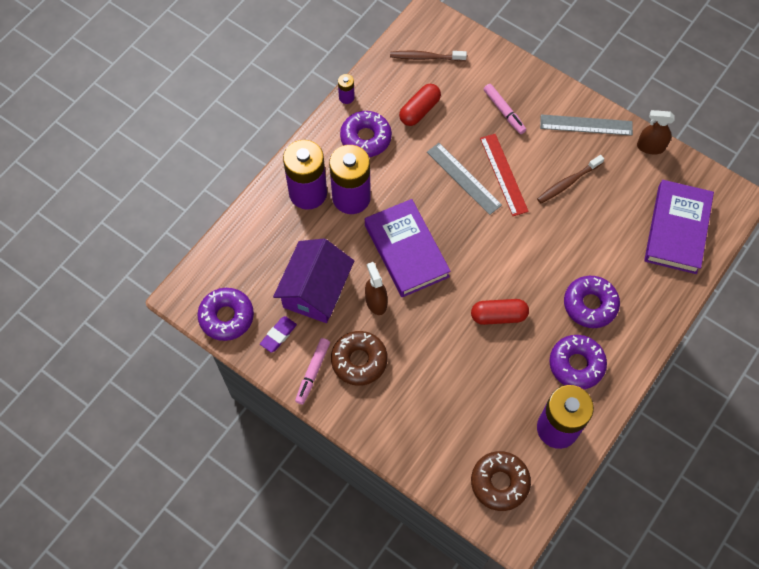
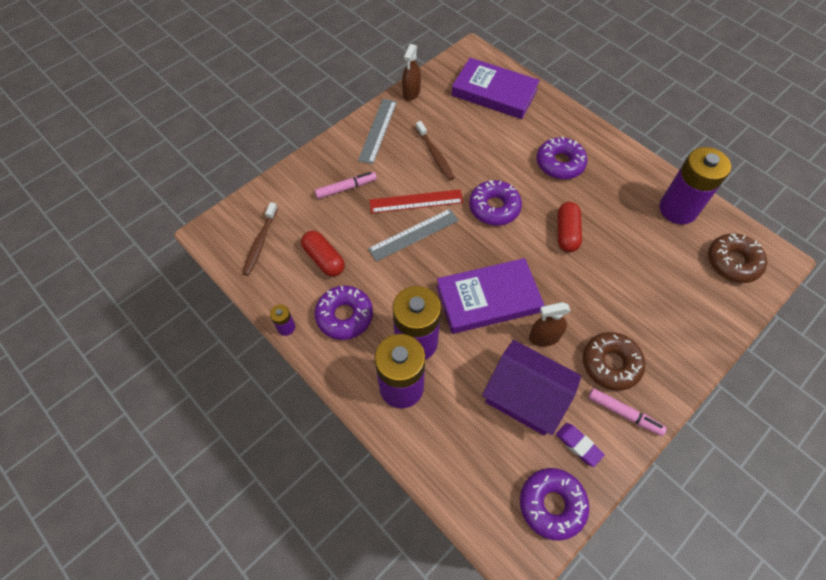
camera: 80 degrees left, 5 degrees down
(576, 364) = (617, 184): purple donut -> purple donut (494, 207)

